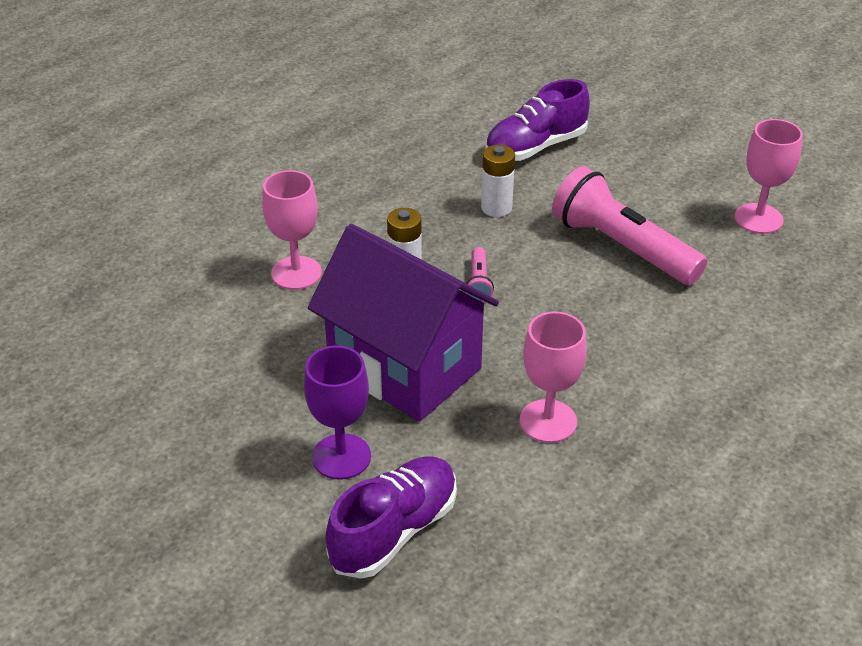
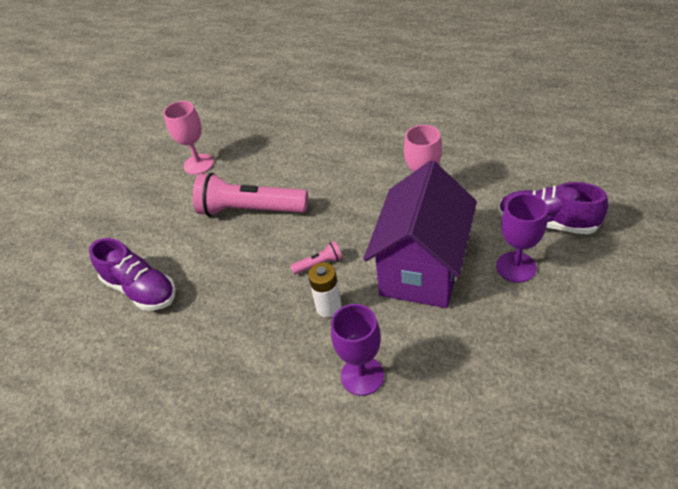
camera: 105 degrees left, 5 degrees up
(296, 273) = (362, 375): pink goblet -> purple goblet
(496, 208) = (229, 285): white battery -> none
(622, 247) = (250, 210): pink flashlight -> pink flashlight turned 75 degrees clockwise

